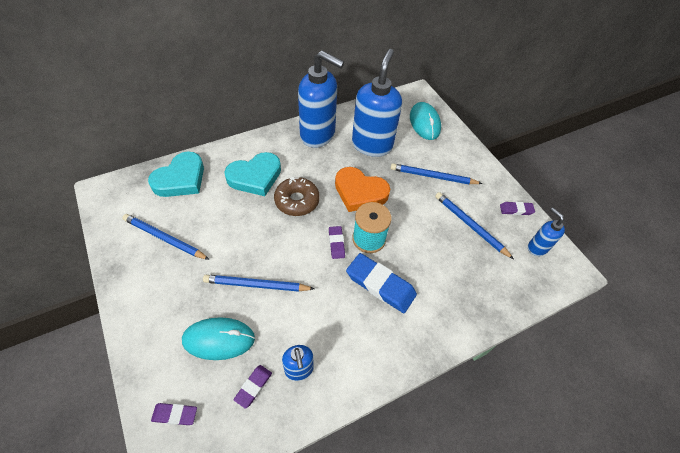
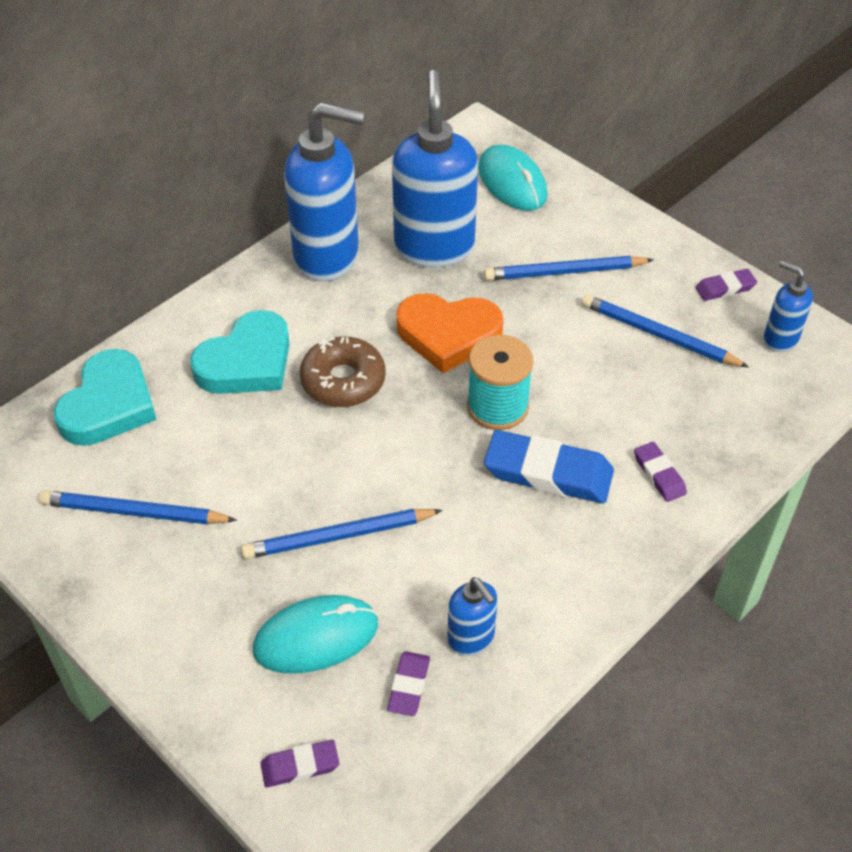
camera: 15 degrees left, 5 degrees down
(336, 243) = (445, 430): purple eraser -> purple eraser (659, 474)

